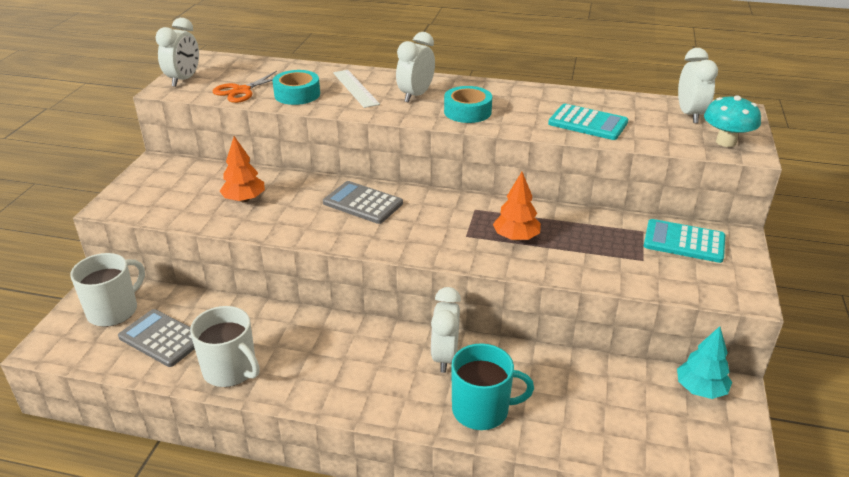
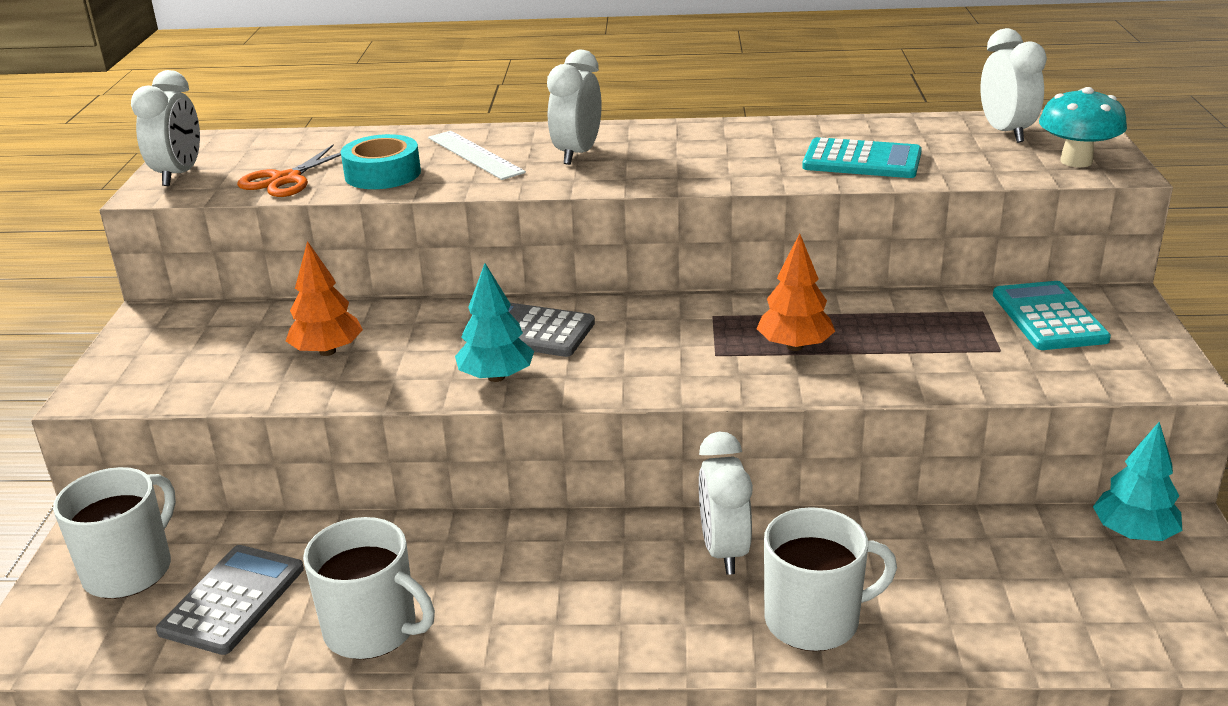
camera: 10 degrees left, 5 degrees down
(162, 338) = (233, 600): grey calculator -> grey calculator turned 90 degrees clockwise
(333, 231) = (496, 377): none -> turquoise tree
(467, 112) = (670, 166): turquoise tape -> none
(482, 410) = (814, 620): turquoise mug -> white mug
(684, 242) = (1049, 317): turquoise calculator -> turquoise calculator turned 75 degrees clockwise

